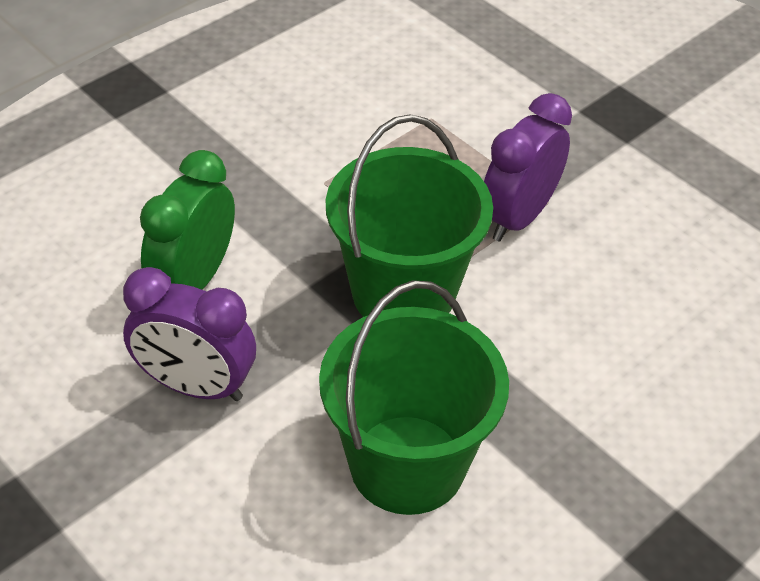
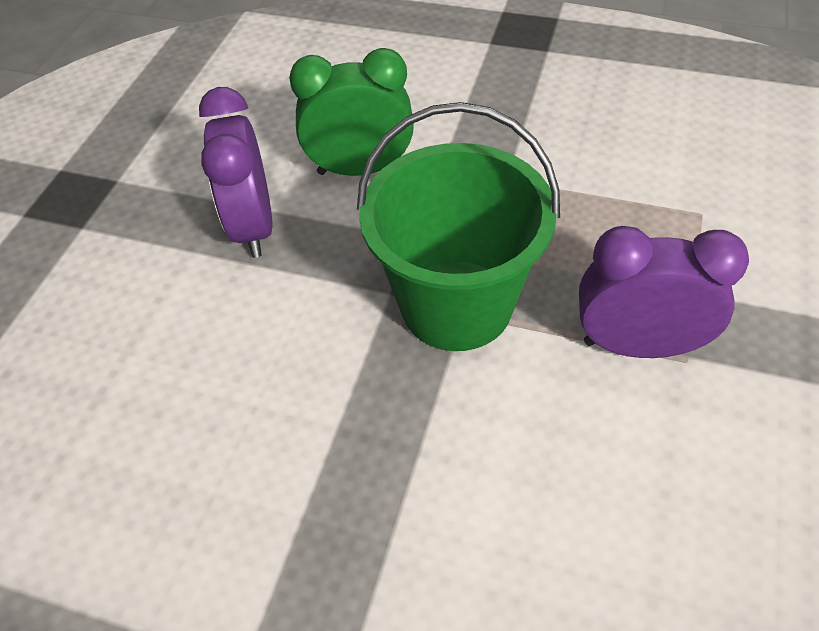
camera: 65 degrees right, 5 degrees up
(407, 464) = (256, 407): green bucket -> none

